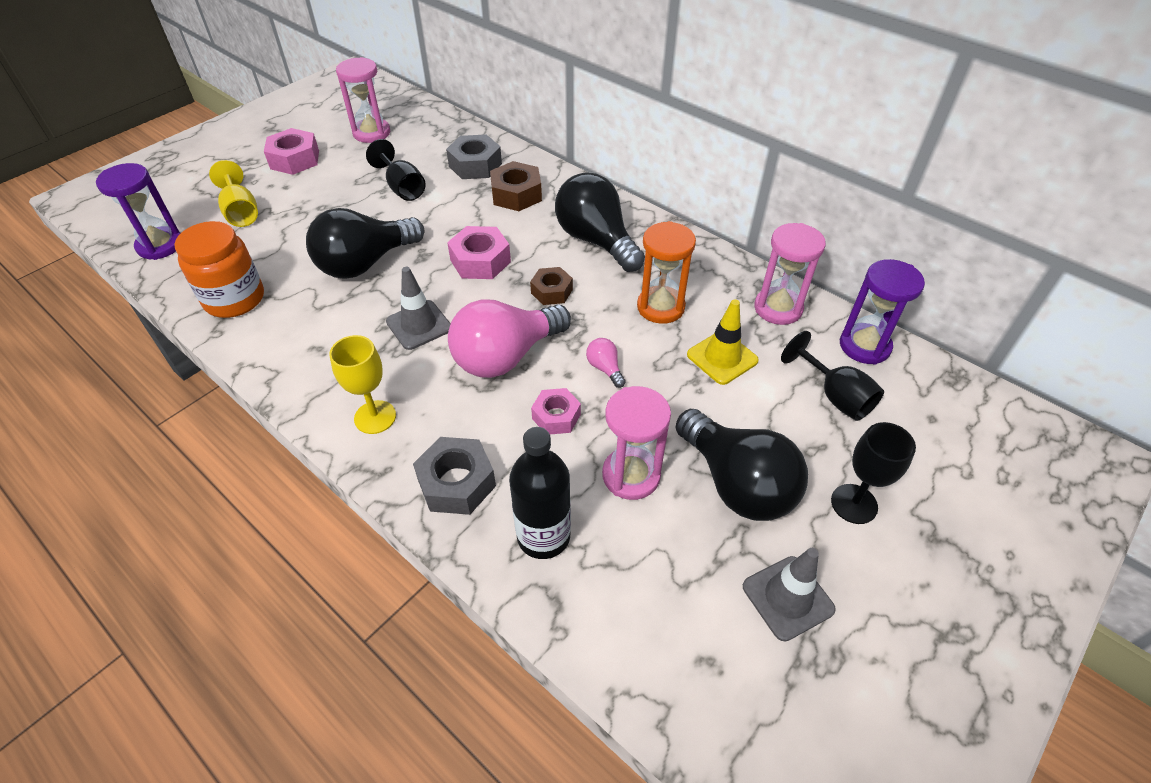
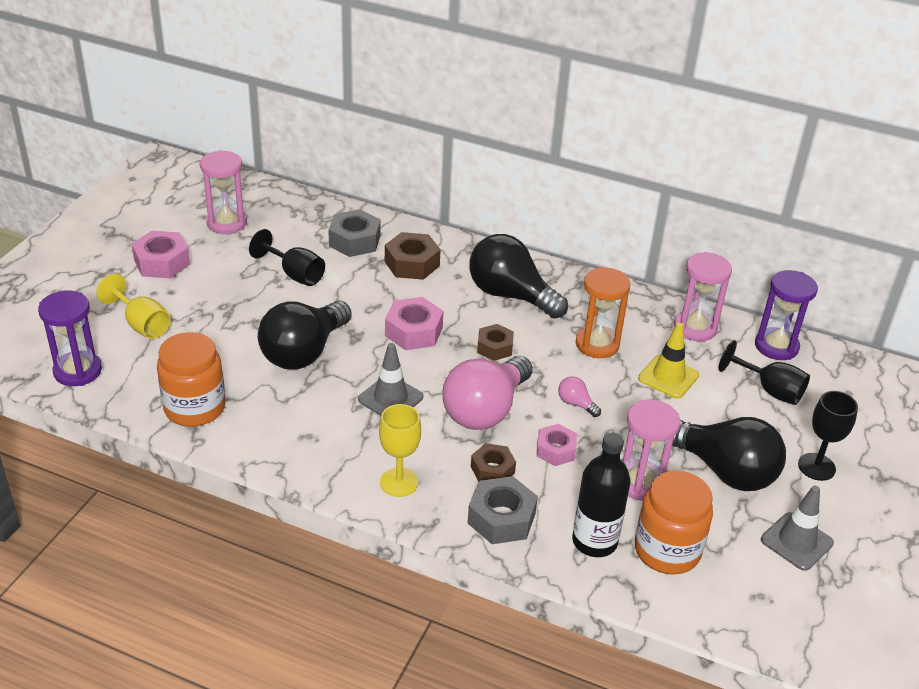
camera: 20 degrees left, 10 degrees down
(477, 424) = (492, 470): none -> brown nut
(622, 569) = (667, 550): none -> orange jar

